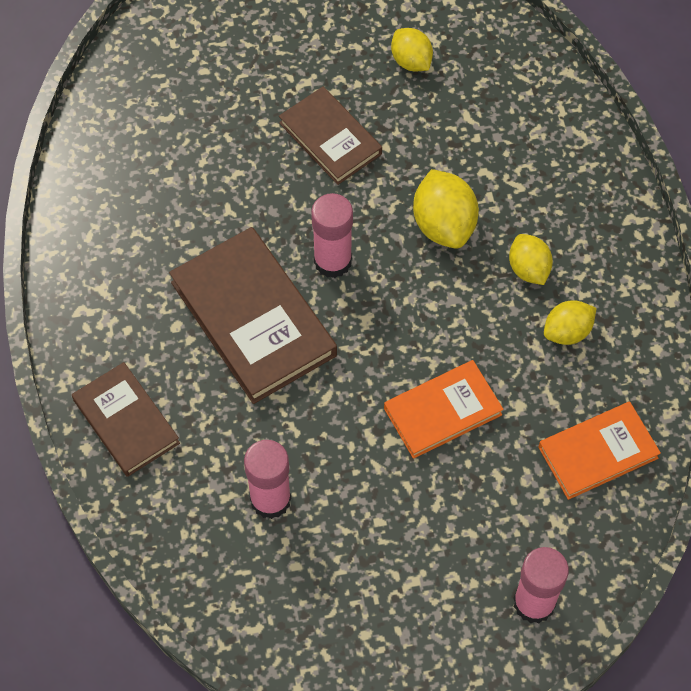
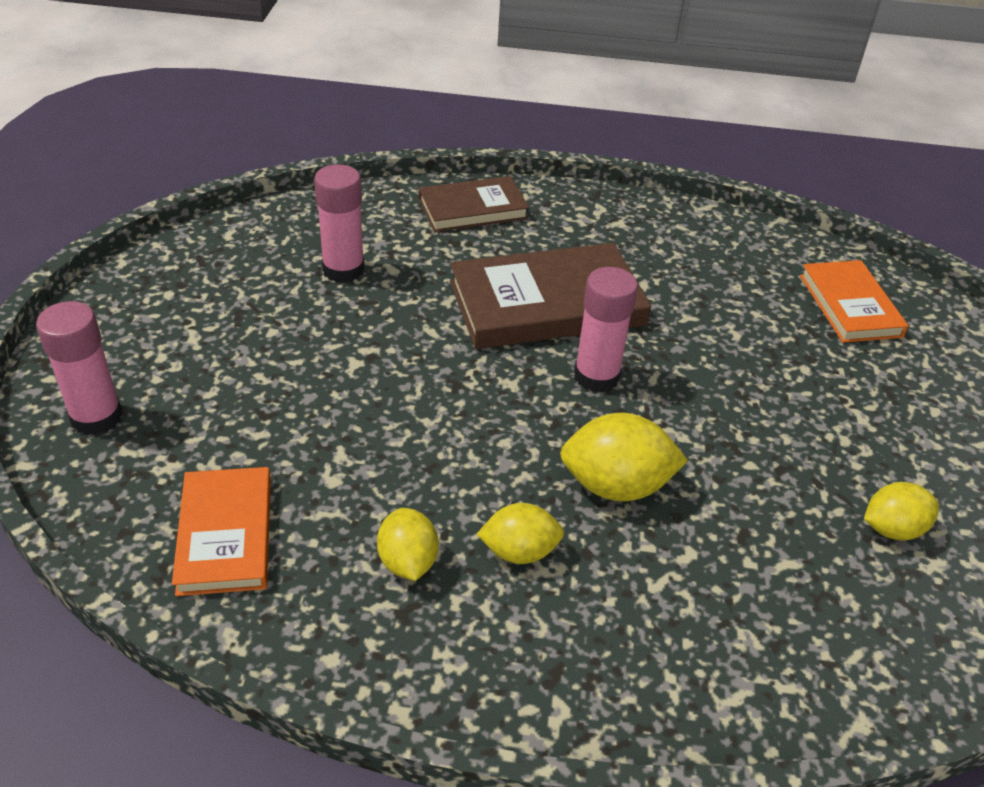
camera: 105 degrees right, 20 degrees down
(330, 138) = (771, 417): brown book -> none
(442, 411) = (364, 411): orange book -> orange book (850, 306)

